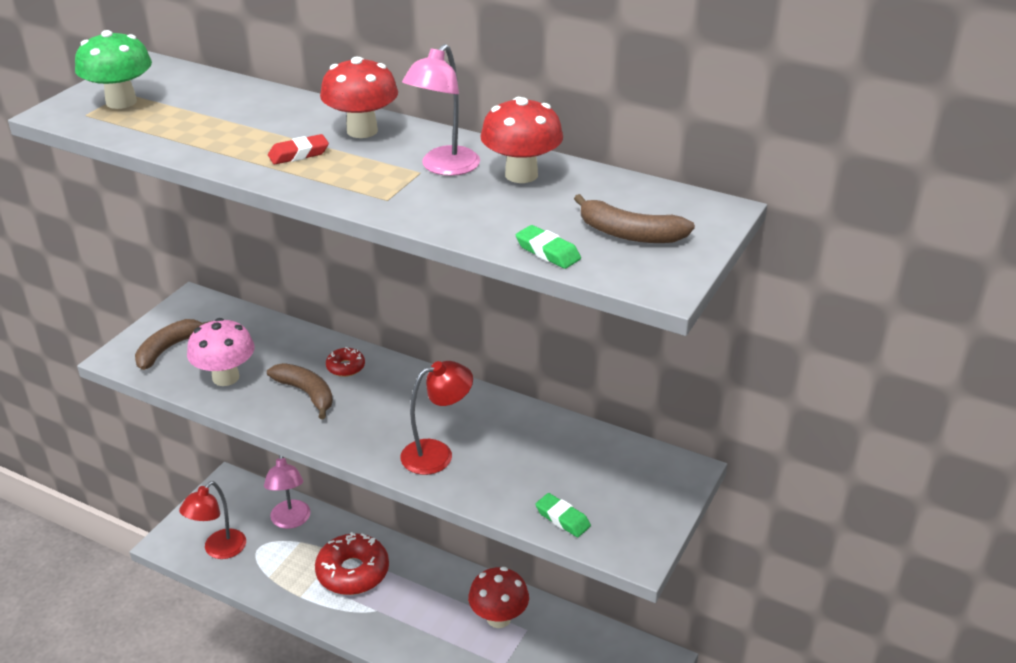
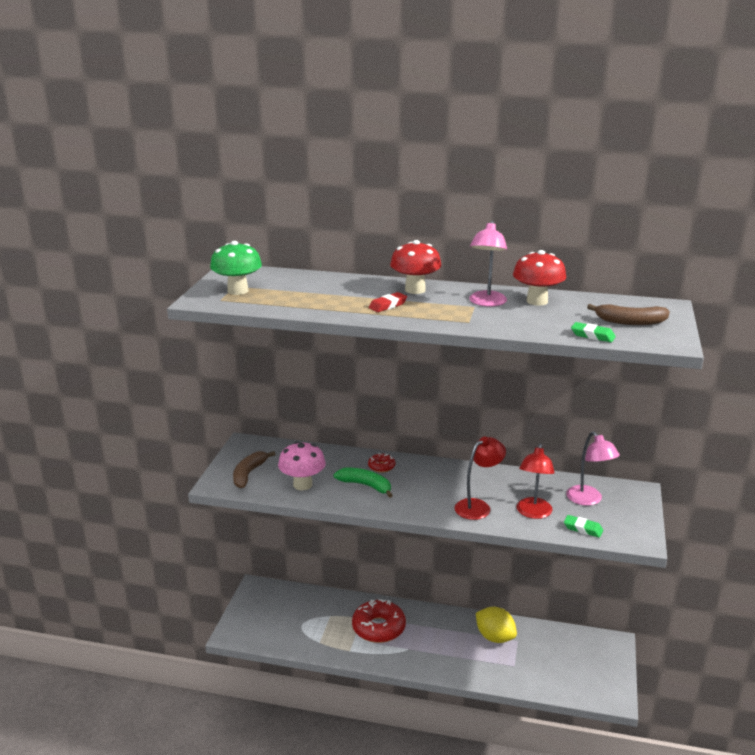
camera: 15 degrees left, 10 degrees down
(219, 550) = (273, 632): red lamp -> red lamp (533, 513)
(290, 521) = (316, 603): pink lamp -> pink lamp (588, 500)
(306, 393) = (366, 486): brown banana -> green banana
(498, 618) = (495, 637): red mushroom -> yellow lemon

